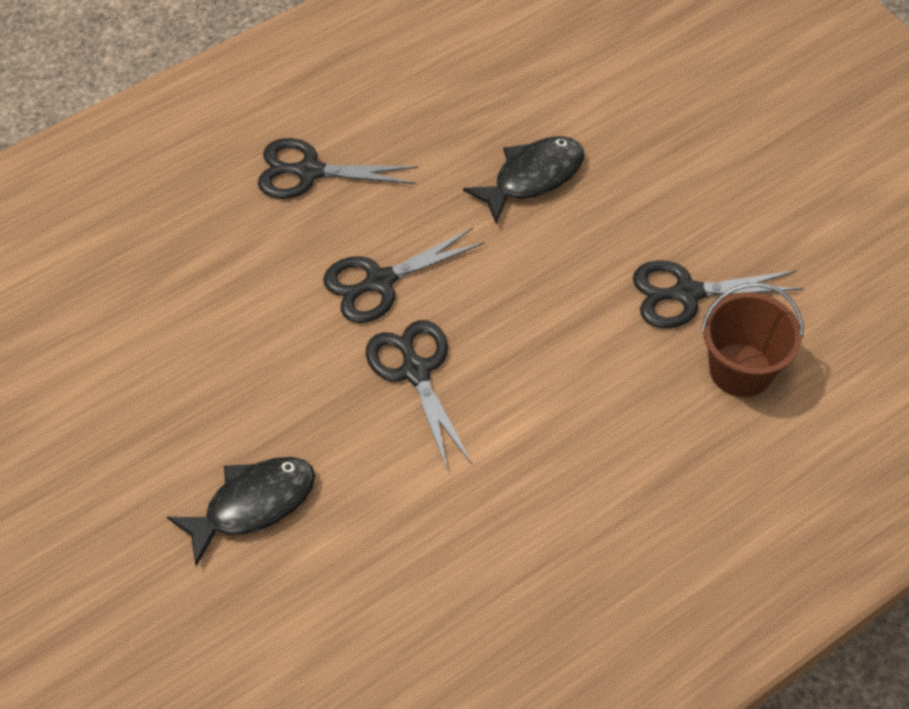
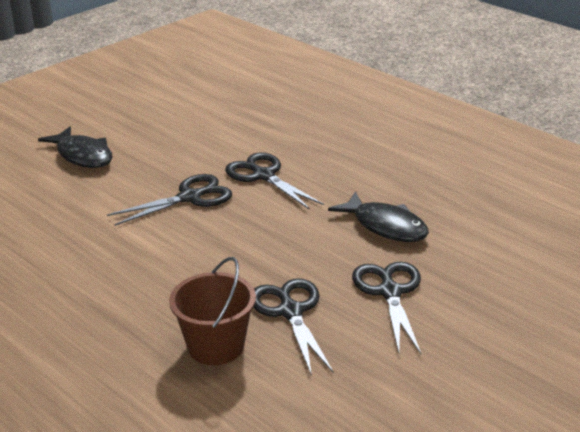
camera: 80 degrees right, 25 degrees down
(309, 172) = (351, 139): black scissors -> black scissors (389, 292)

